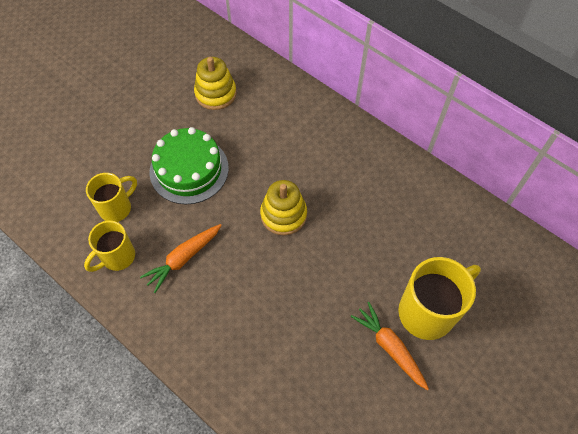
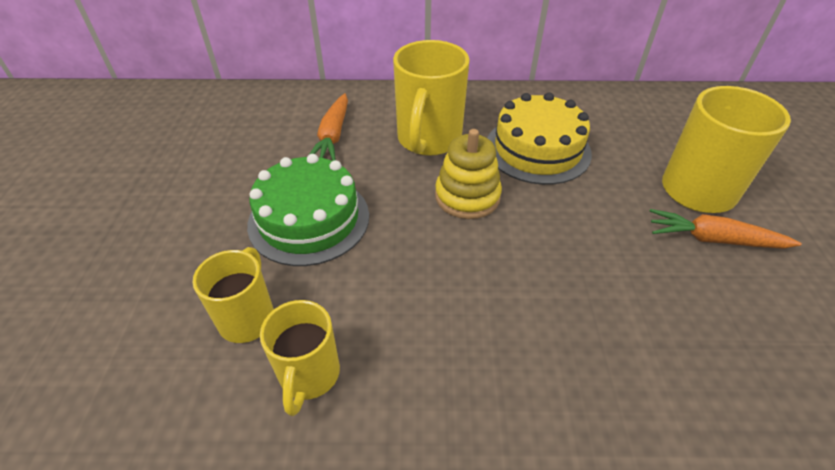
camera: 40 degrees left, 15 degrees down
(183, 259) = (405, 312): orange carrot -> orange carrot (333, 136)
(215, 93) = (266, 138): yellow stacking toy -> none
(304, 158) = (428, 140): none -> yellow mug
(363, 212) = (537, 149): none -> yellow cake

